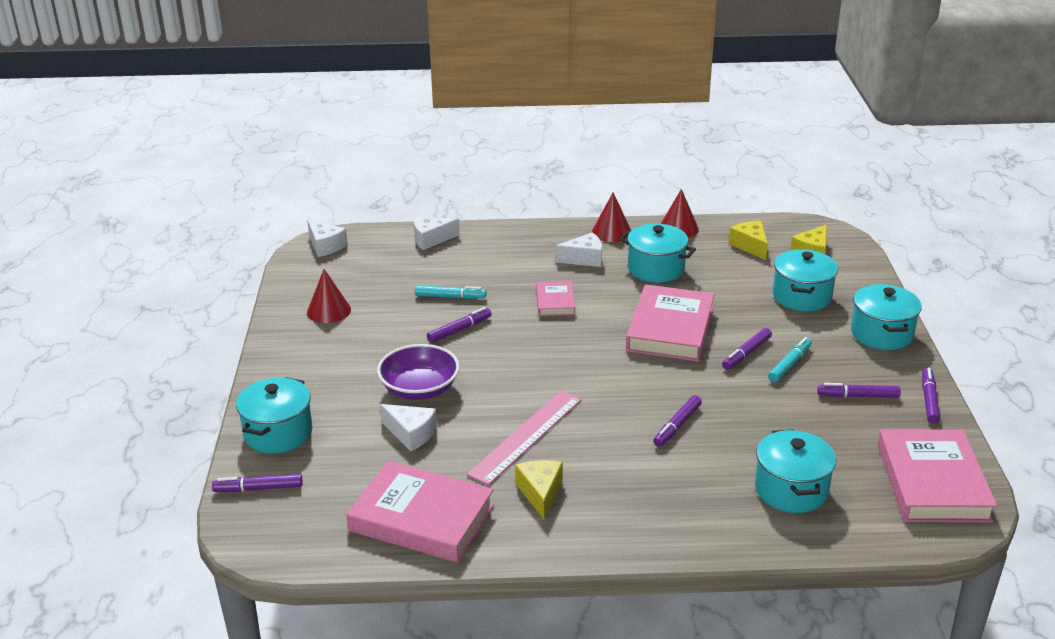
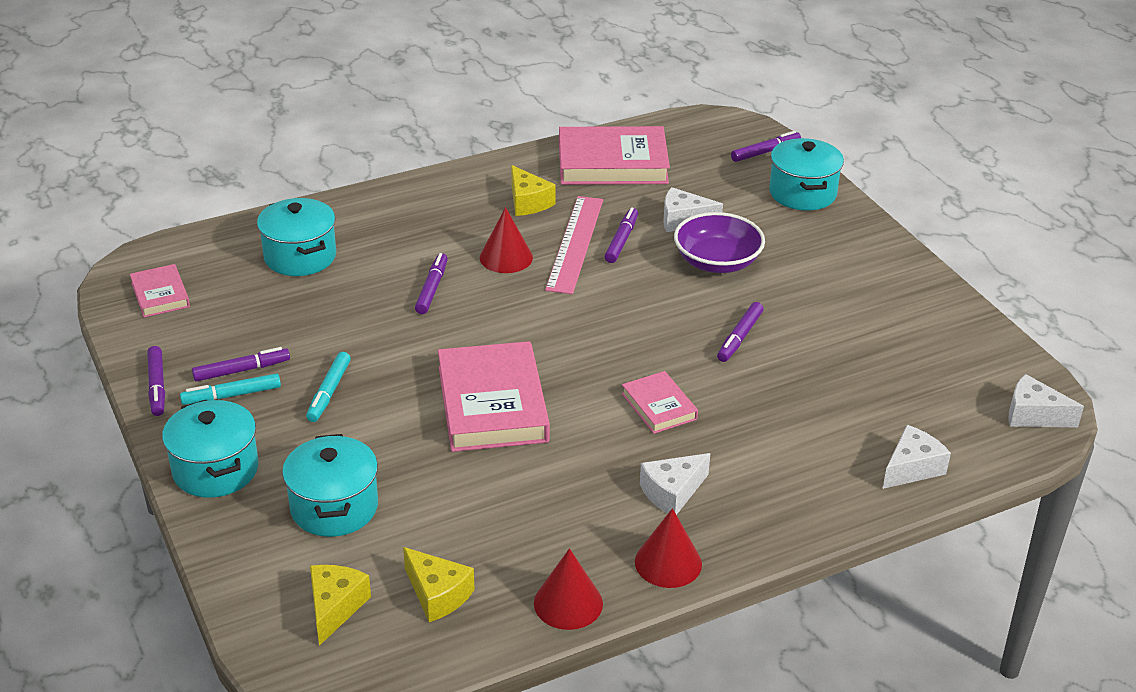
camera: 155 degrees right, 5 degrees up
(329, 311) = (910, 322): red cone -> red cone (506, 257)
(450, 297) = (792, 379): turquoise marker -> turquoise marker (232, 395)
(656, 269) = (560, 502): turquoise pot -> none
(746, 353) = (385, 393): purple marker -> purple marker (621, 240)
(932, 482) = (160, 295): pink book -> pink book, size x0.52

